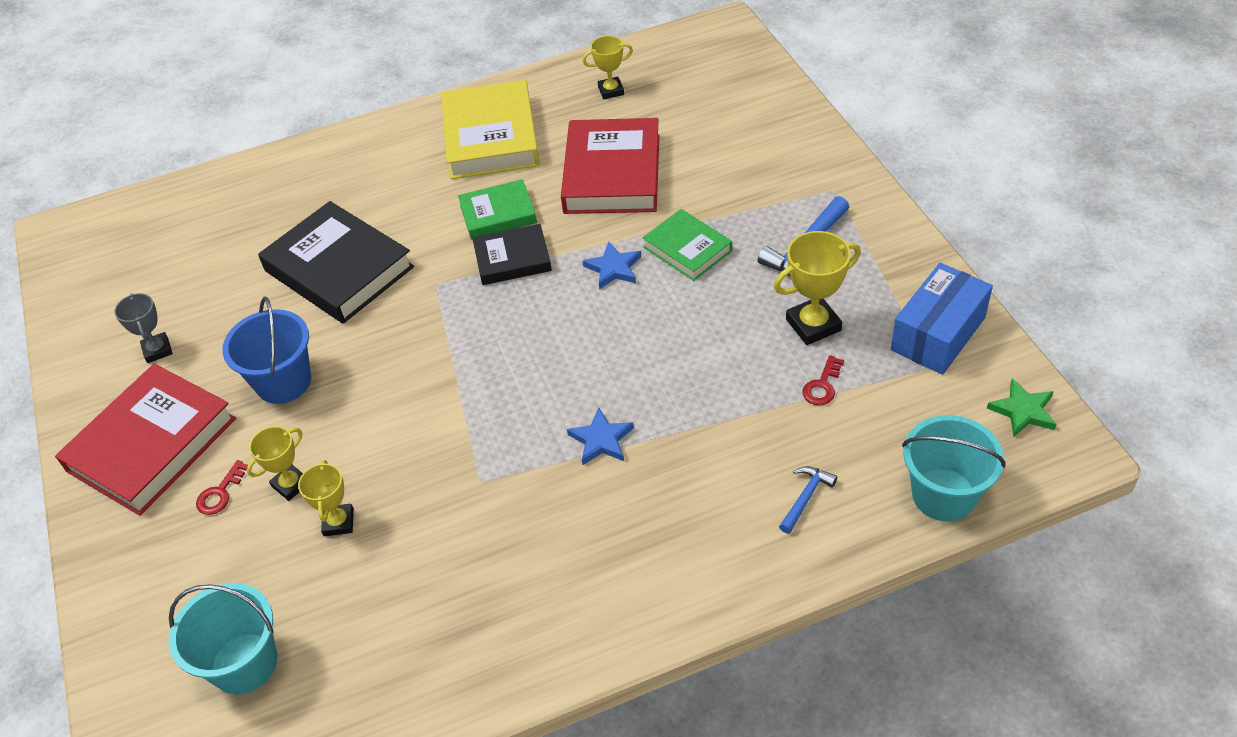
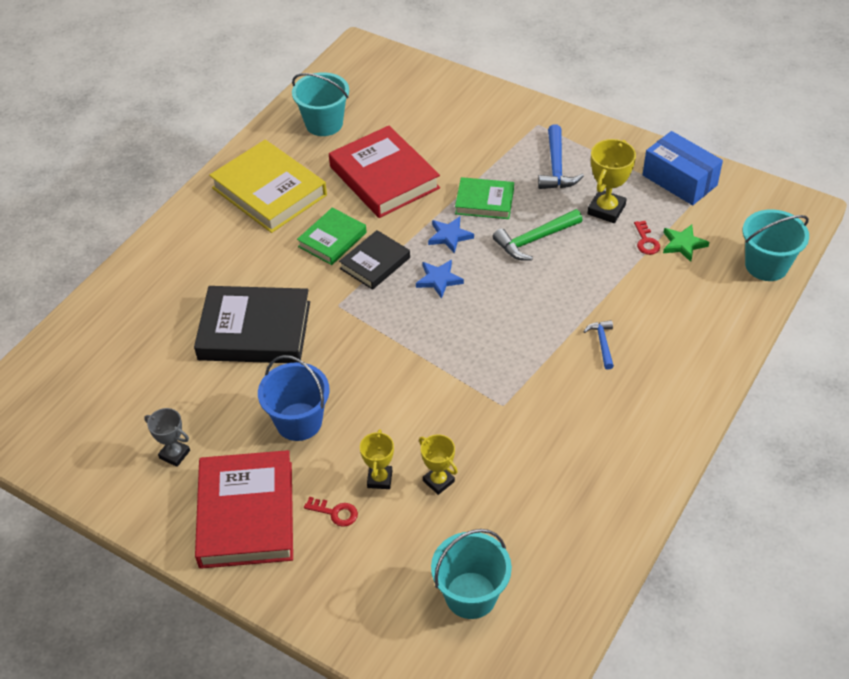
camera: 40 degrees left, 0 degrees up
(220, 493) = (335, 512): red key -> red key turned 60 degrees counterclockwise
(601, 440) = (551, 340): blue star -> blue star (439, 280)
(611, 91) = (324, 123): yellow trophy -> turquoise bucket
(698, 318) = (535, 240): none -> green hammer
(805, 498) = (698, 307): blue hammer -> blue hammer (602, 343)
(938, 334) = (679, 180): blue box -> blue box turned 45 degrees counterclockwise
(1023, 411) = (762, 200): green star -> green star (683, 244)

